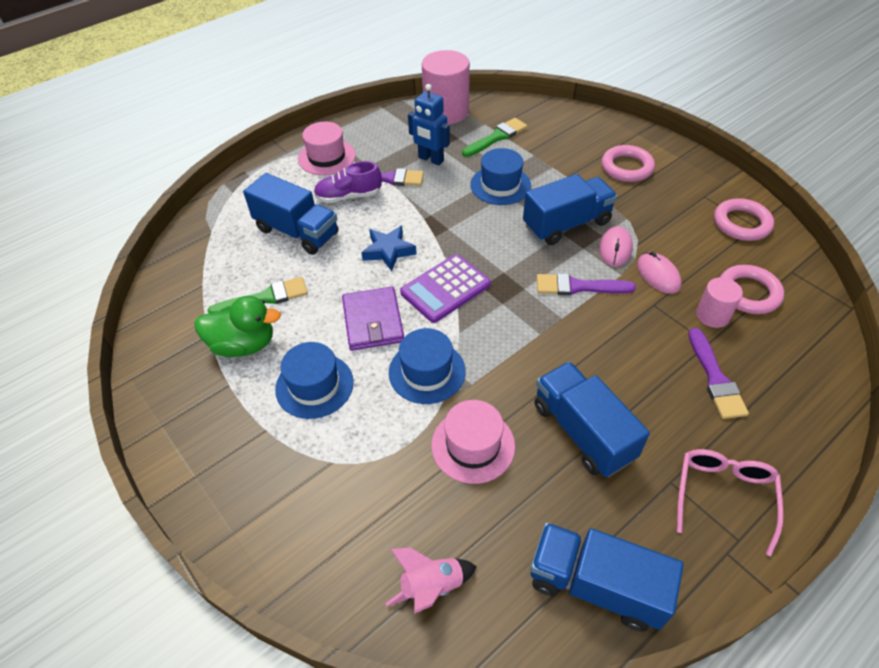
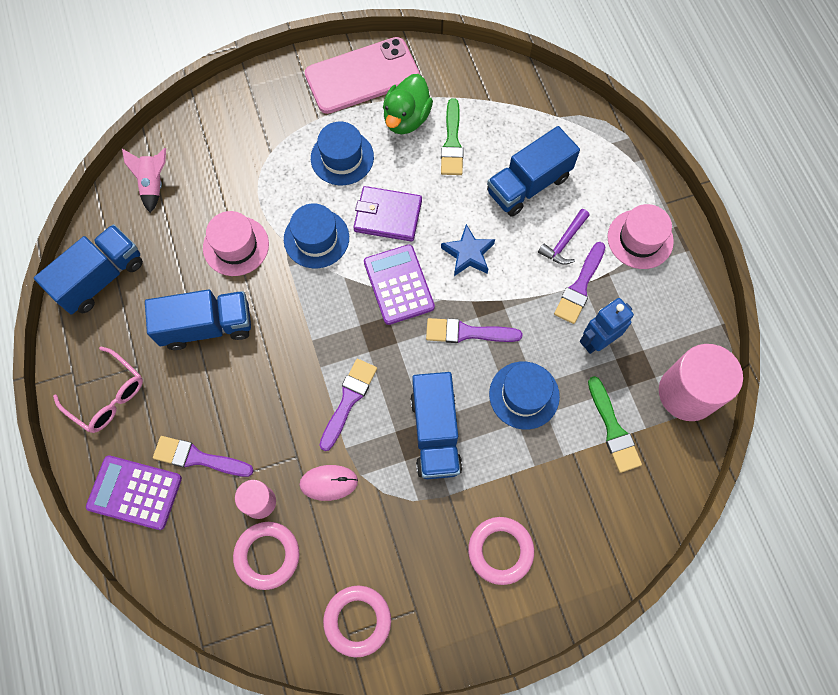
camera: 110 degrees right, 20 degrees up
(190, 407) = (362, 76): none -> pink phone
(349, 196) = (564, 242): purple shoe -> purple hammer
(466, 230) = (467, 332): none -> purple brush
(615, 248) = (381, 462): pink mouse -> none
(789, 417) = (135, 492): none -> purple calculator

